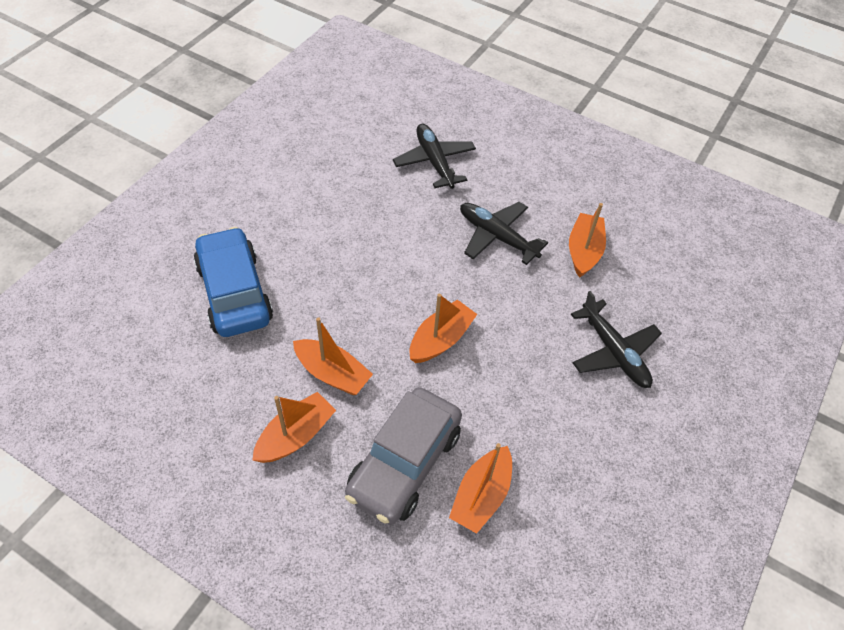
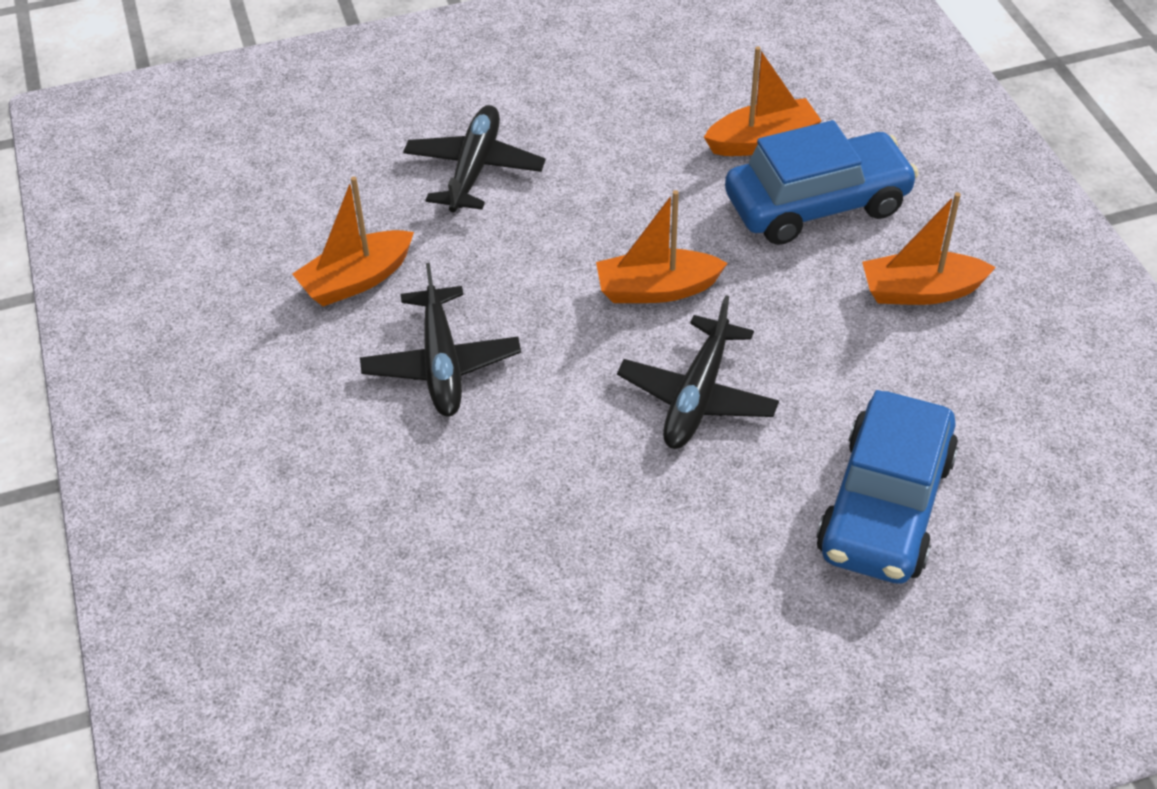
camera: 135 degrees left, 5 degrees down
(332, 374) = (825, 328): orange boat -> none
(404, 463) = (817, 204): grey car -> blue car
(434, 162) = (389, 535): black plane -> black plane (697, 396)

